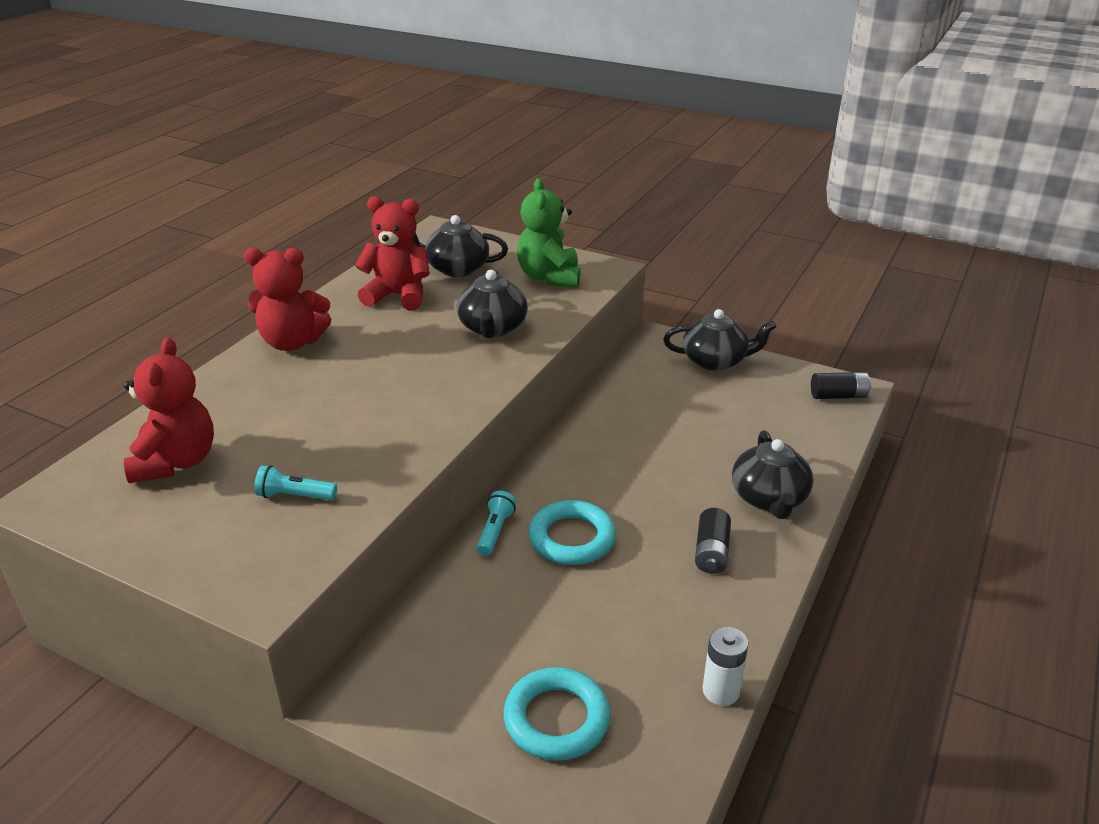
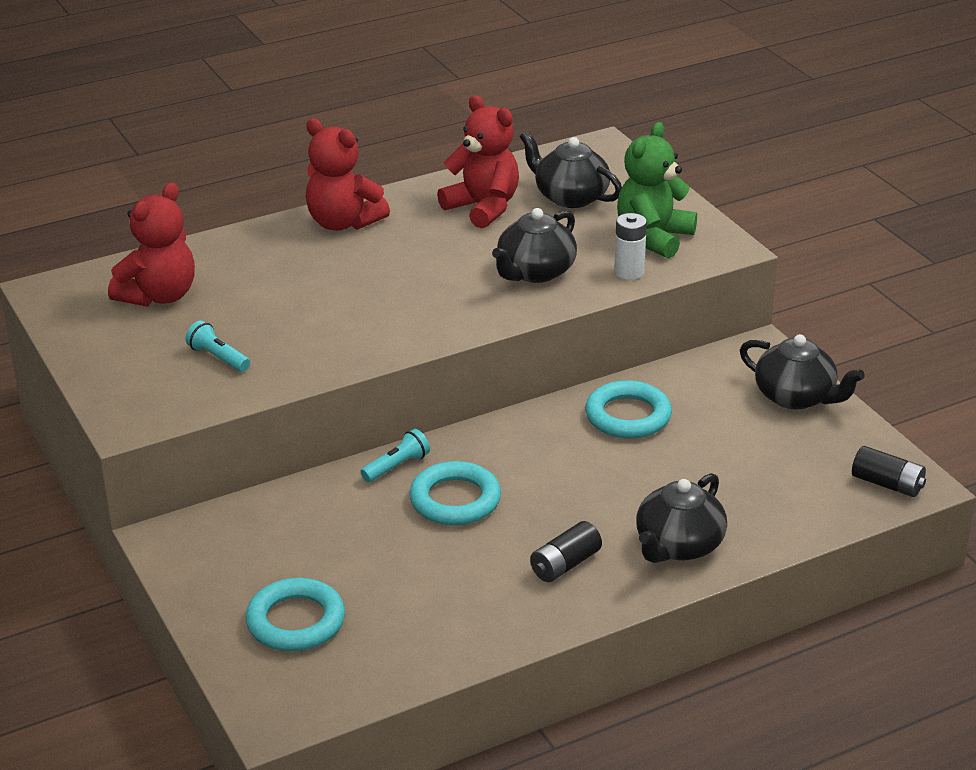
camera: 35 degrees right, 0 degrees up
(624, 417) = (628, 416): none -> turquoise ring
(721, 691) = (442, 665): white battery -> white battery (629, 272)

